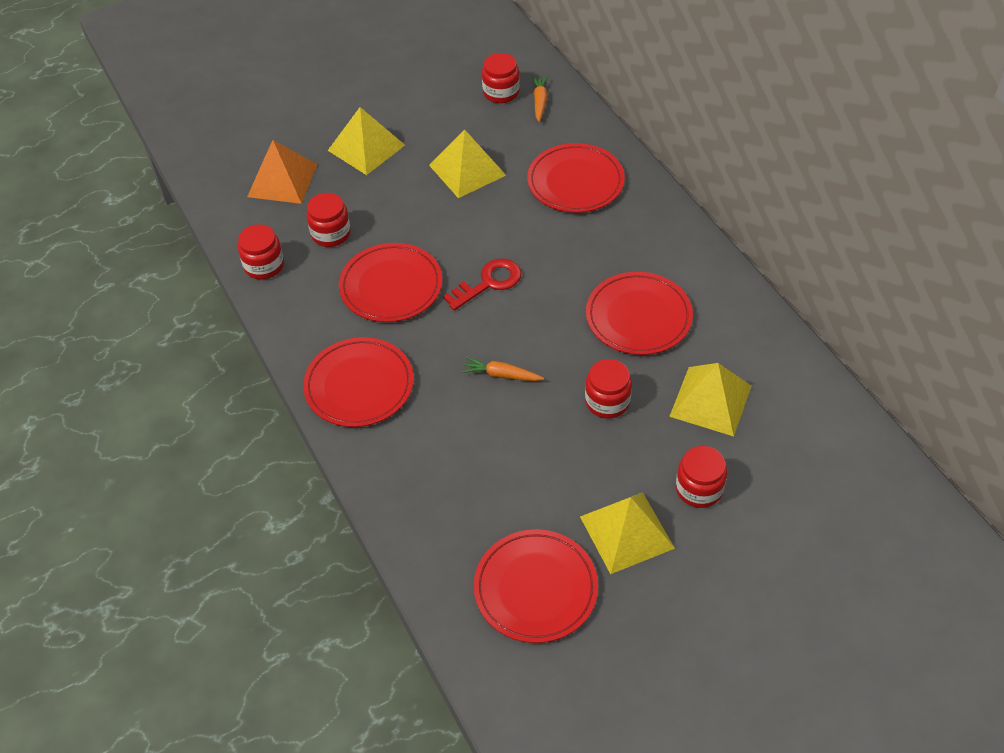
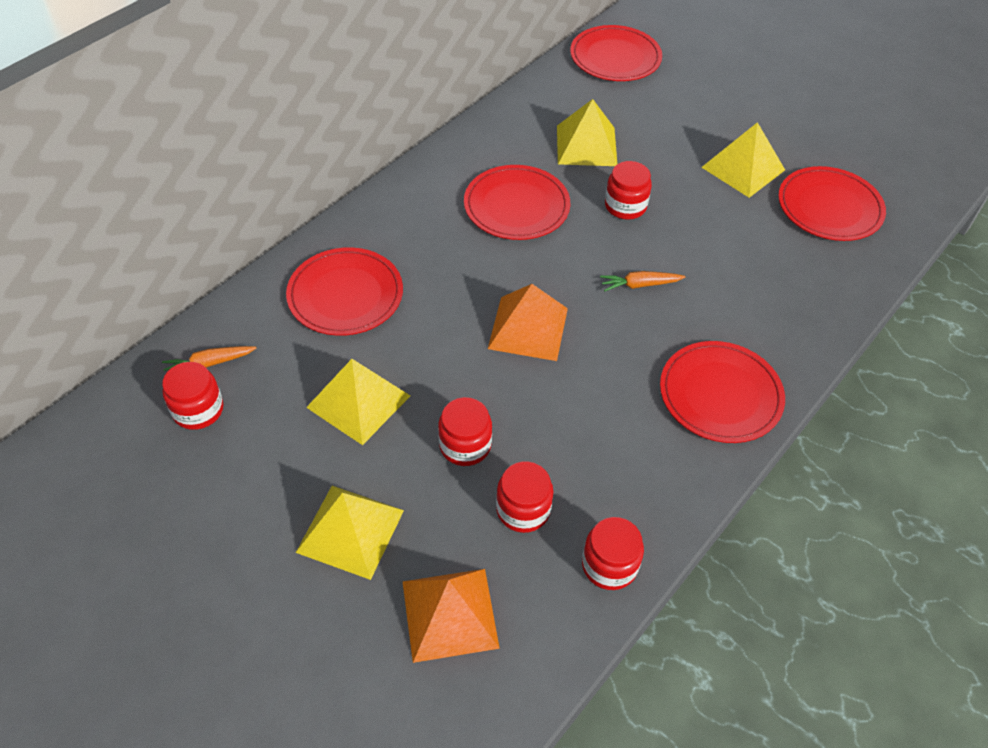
camera: 115 degrees left, 0 degrees up
(391, 286) = (575, 414): red plate -> red plate (615, 57)
(489, 283) = (528, 328): red key -> orange pyramid
(501, 375) = (639, 285): orange carrot -> orange carrot turned 90 degrees clockwise
(699, 489) = (676, 137): red jar -> red jar (465, 445)

